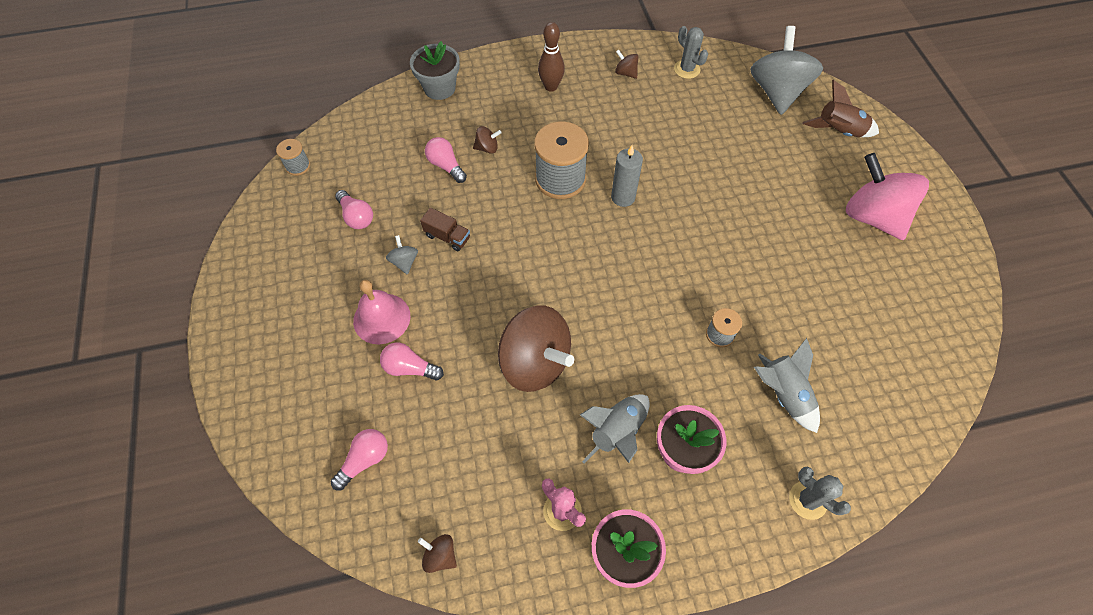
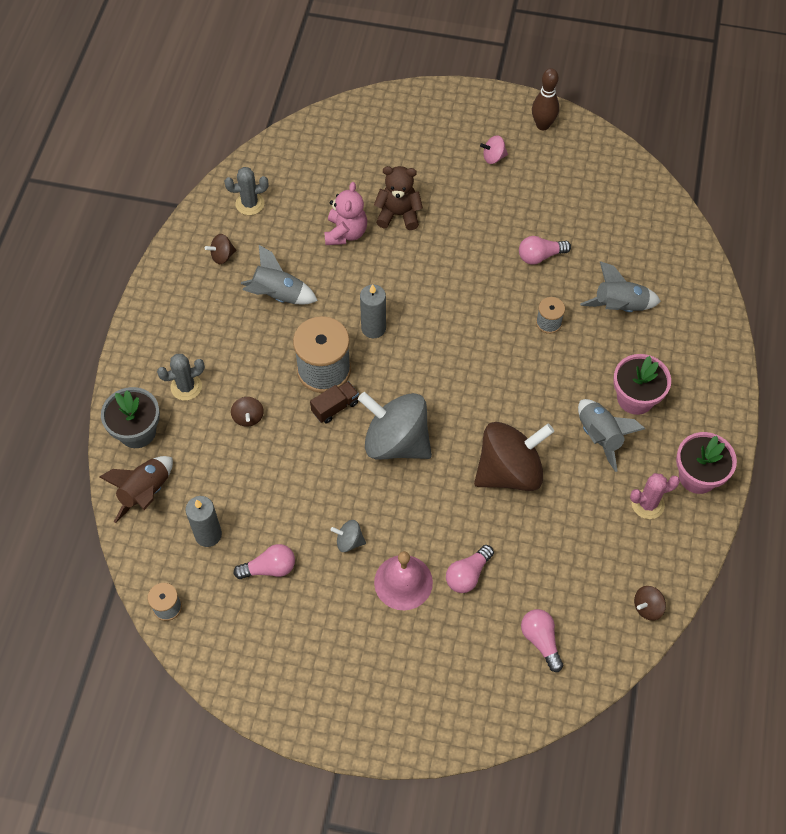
camera: 65 degrees left, 0 degrees up
(370, 165) = (208, 535): none -> grey candle
(446, 166) = (250, 463): pink light bulb -> pink light bulb (540, 256)
(447, 237) = (339, 493): brown truck -> brown truck (335, 407)
(487, 148) = (248, 417): brown spinning top -> brown spinning top turned 150 degrees clockwise
(551, 87) = (200, 328): brown bowling pin -> brown bowling pin (542, 125)
(612, 121) = (278, 295): none -> grey rocket
(705, 141) = (346, 233): none -> pink teddy bear
(752, 169) = (398, 214): none -> brown teddy bear
(777, 92) = (322, 149): grey spinning top -> grey spinning top (396, 441)
(807, 500) = (706, 335): grey cactus -> grey cactus (186, 387)
(838, 132) = (394, 130): brown rocket -> brown rocket (145, 493)
(872, 216) = (493, 157): pink spinning top -> pink spinning top, size x0.41

